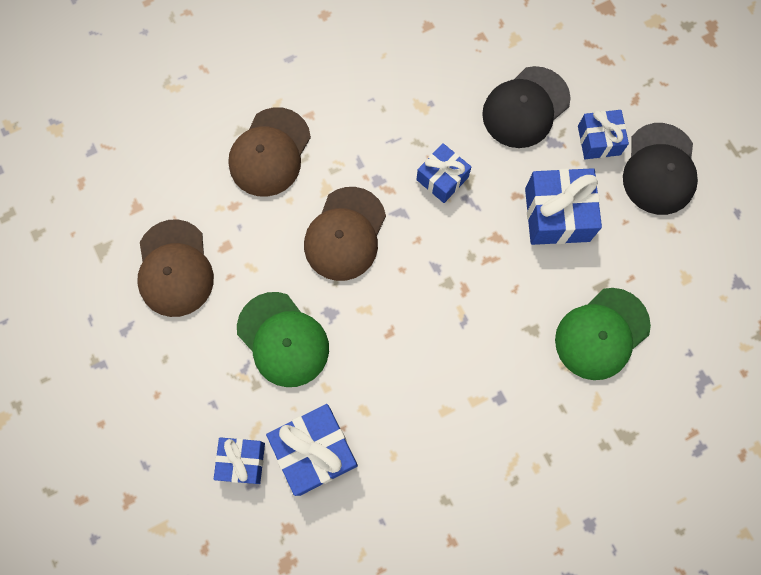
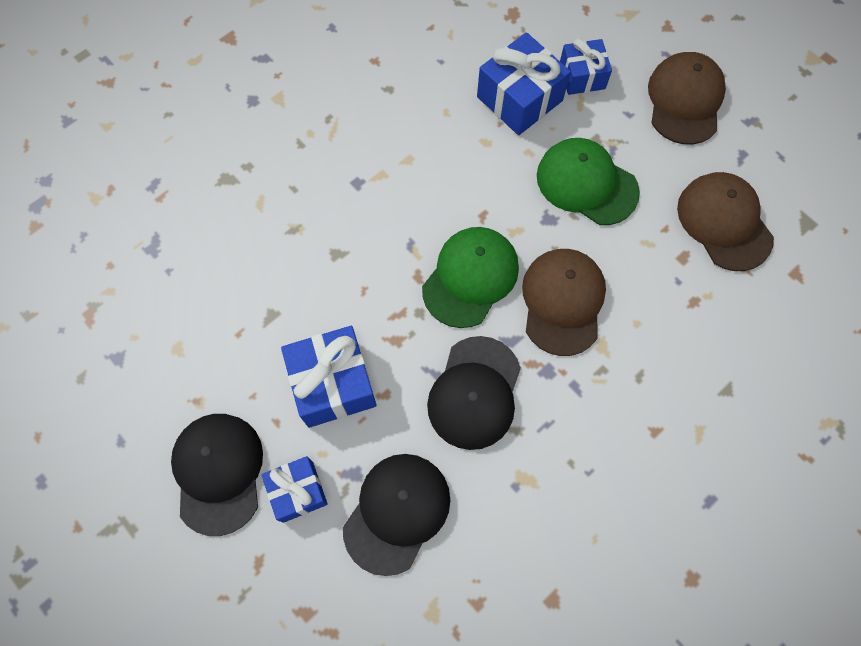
camera: 165 degrees right, 5 degrees down
(270, 152) = (681, 372): brown cap -> brown cap (685, 100)
(442, 178) = (475, 393): blue gift -> black cap
(602, 334) = (263, 267): green cap -> green cap (470, 277)

